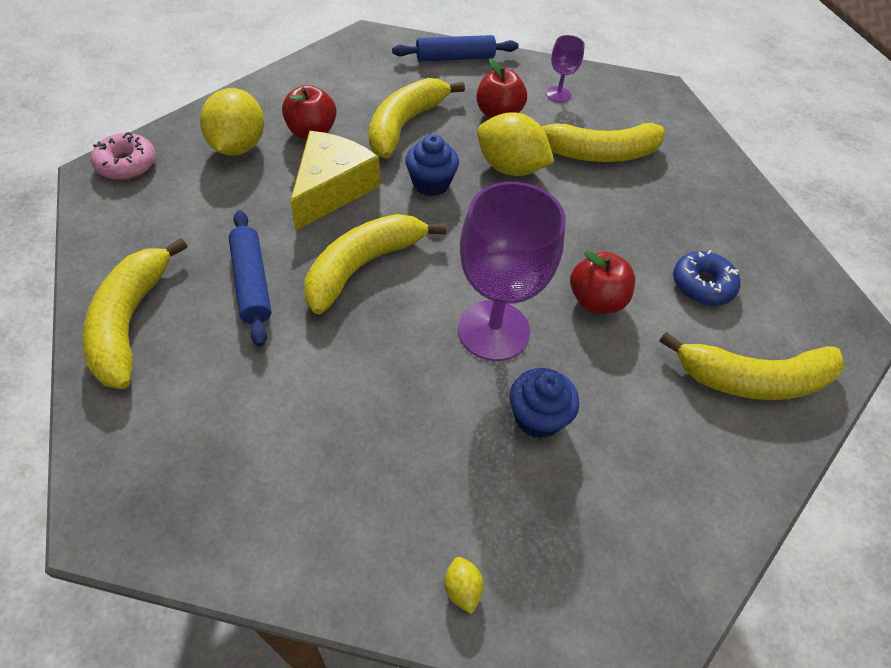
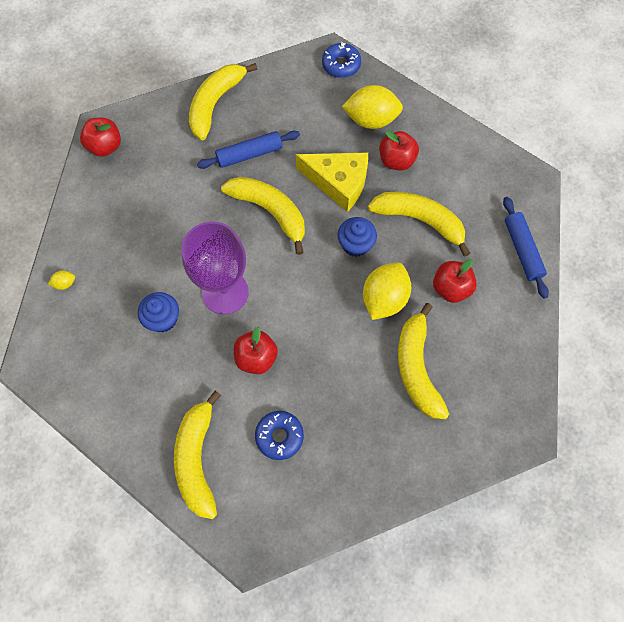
camera: 90 degrees right, 15 degrees up
(126, 164) = (341, 65): pink donut -> blue donut
(130, 321) = (215, 104): yellow banana -> yellow banana turned 60 degrees counterclockwise
(157, 512) = (105, 146): none -> red apple
(558, 94) = (491, 337): purple goblet -> none

